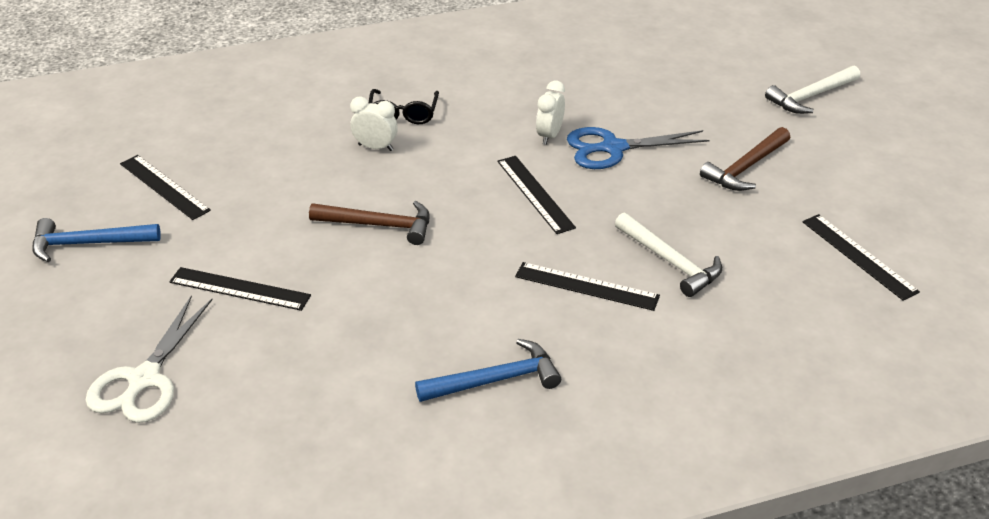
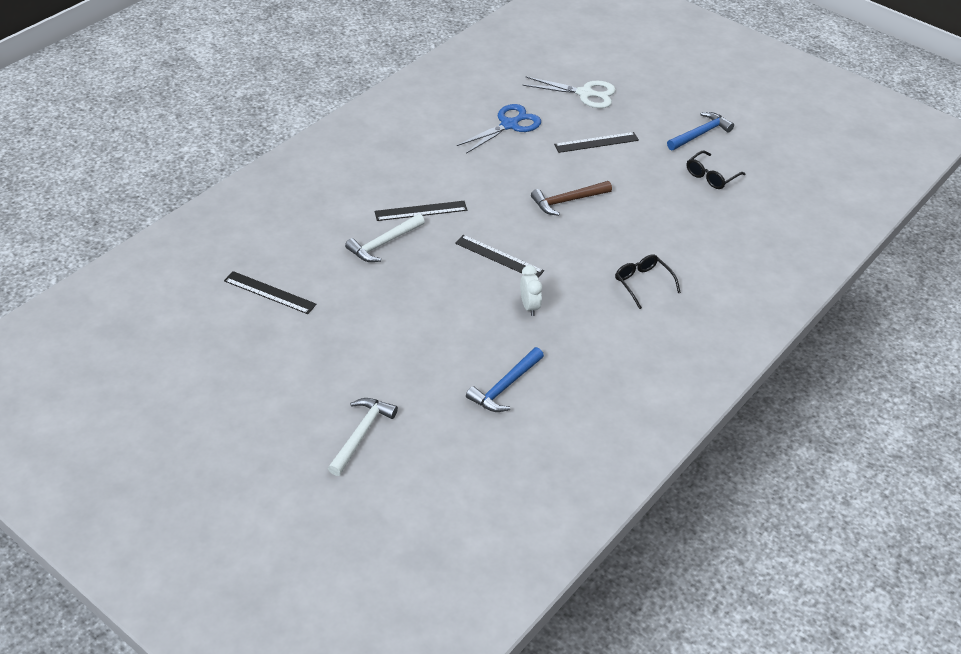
camera: 145 degrees right, 5 degrees up
(144, 380) = (585, 93): white scissors -> white scissors turned 120 degrees clockwise
(164, 187) = (711, 176): black ruler -> black glasses
(375, 147) = (629, 250): white clock -> none
(496, 380) = (428, 149): blue hammer -> blue hammer (505, 386)
(612, 148) = (478, 313): blue scissors -> blue scissors (509, 125)
(670, 262) = (383, 243): white hammer -> white hammer turned 60 degrees counterclockwise
(745, 168) = (376, 335): brown hammer -> none

